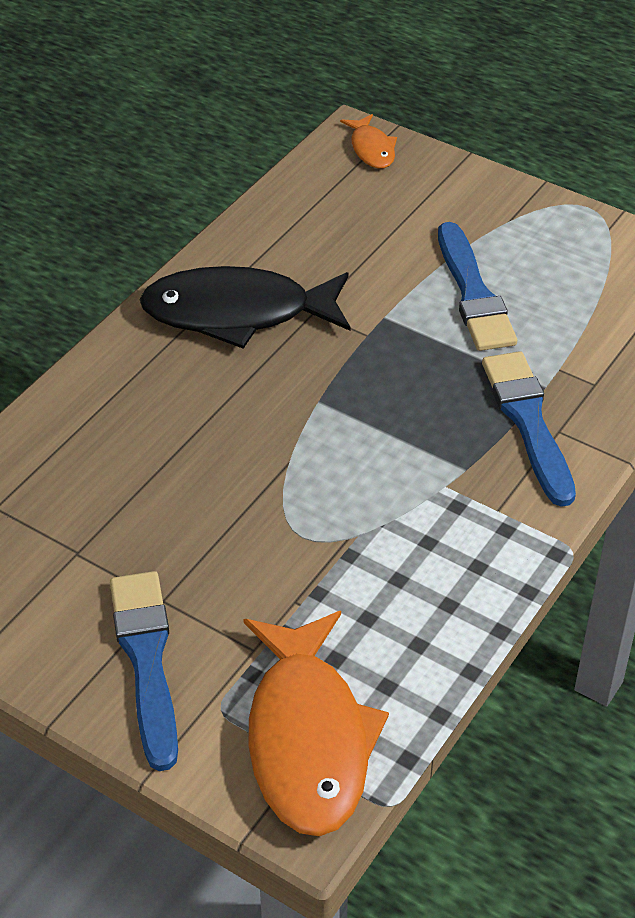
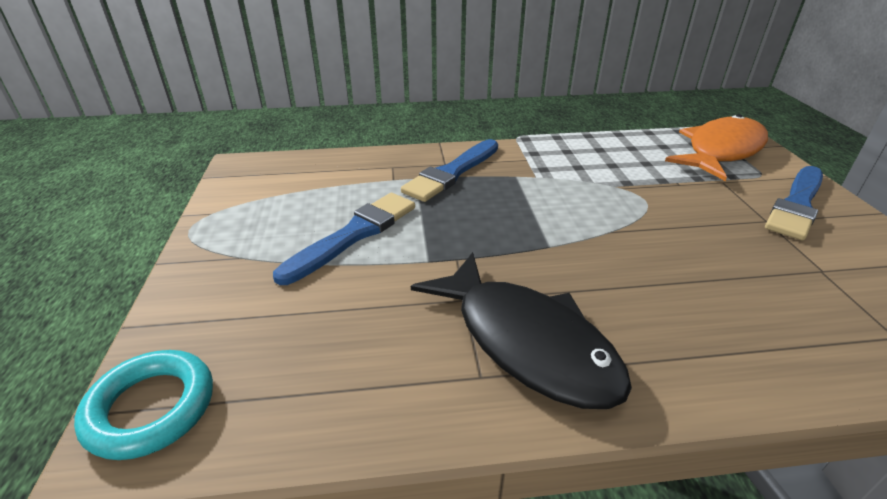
camera: 130 degrees left, 10 degrees down
(371, 149) = (151, 408): orange fish -> turquoise ring

